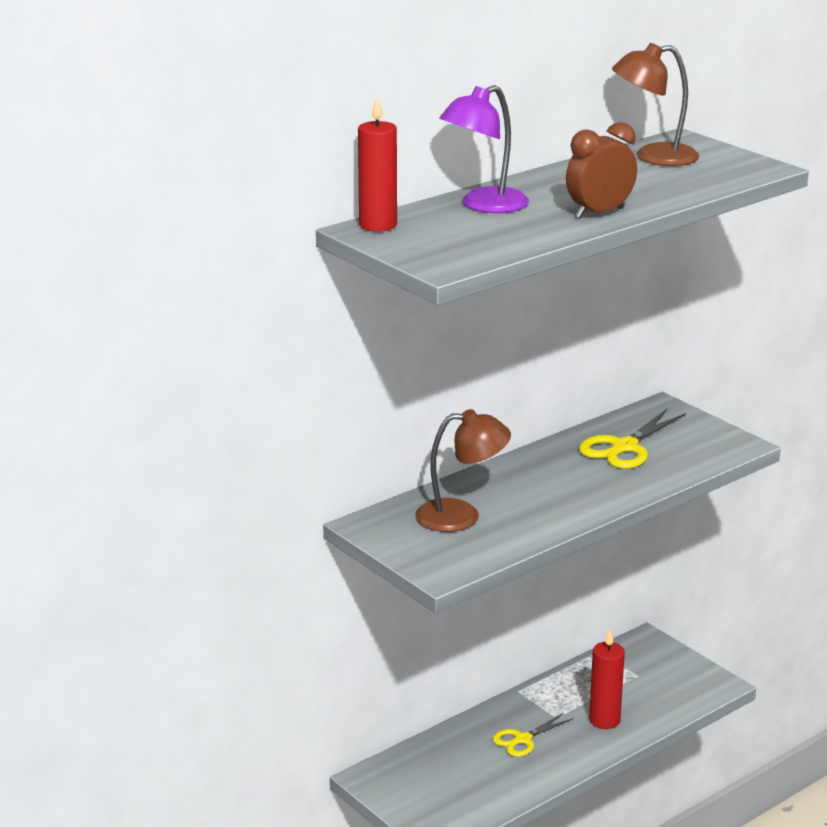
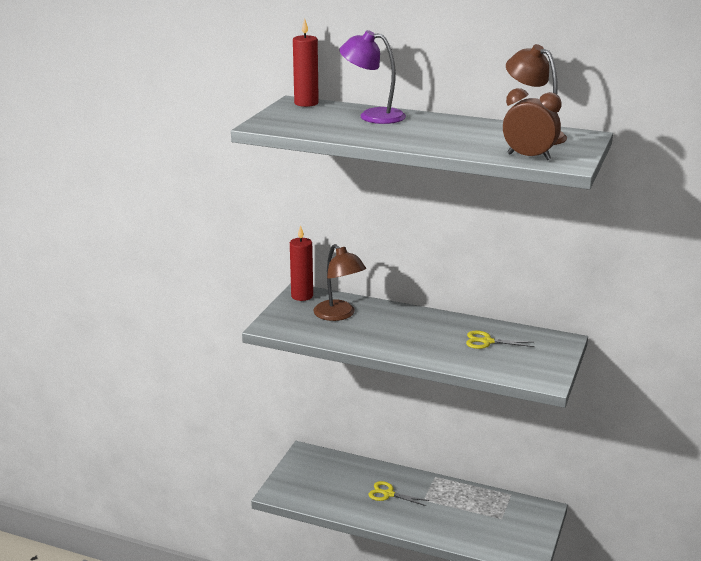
camera: 60 degrees right, 0 degrees up
(599, 213) = (401, 140): brown clock -> brown clock (529, 157)
(604, 720) = (439, 519): red candle -> red candle (302, 296)
(624, 447) = (487, 341): yellow scissors -> yellow scissors, size x0.65

